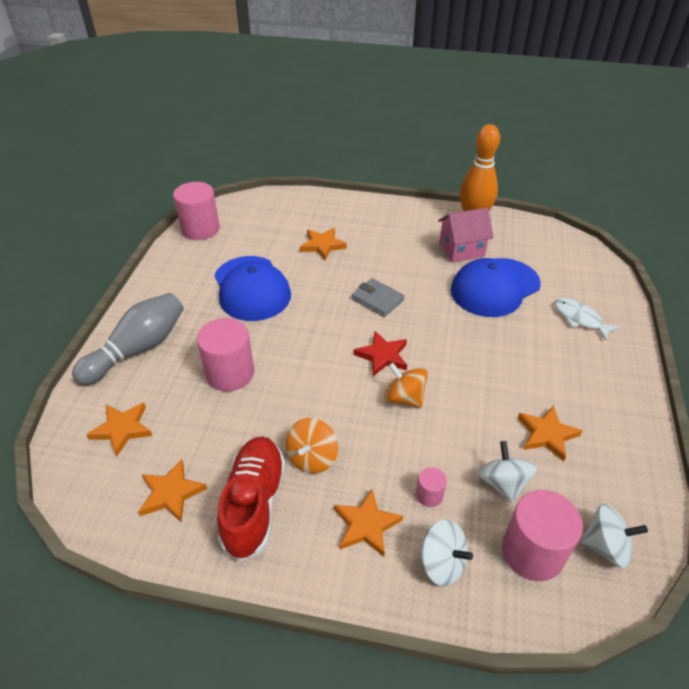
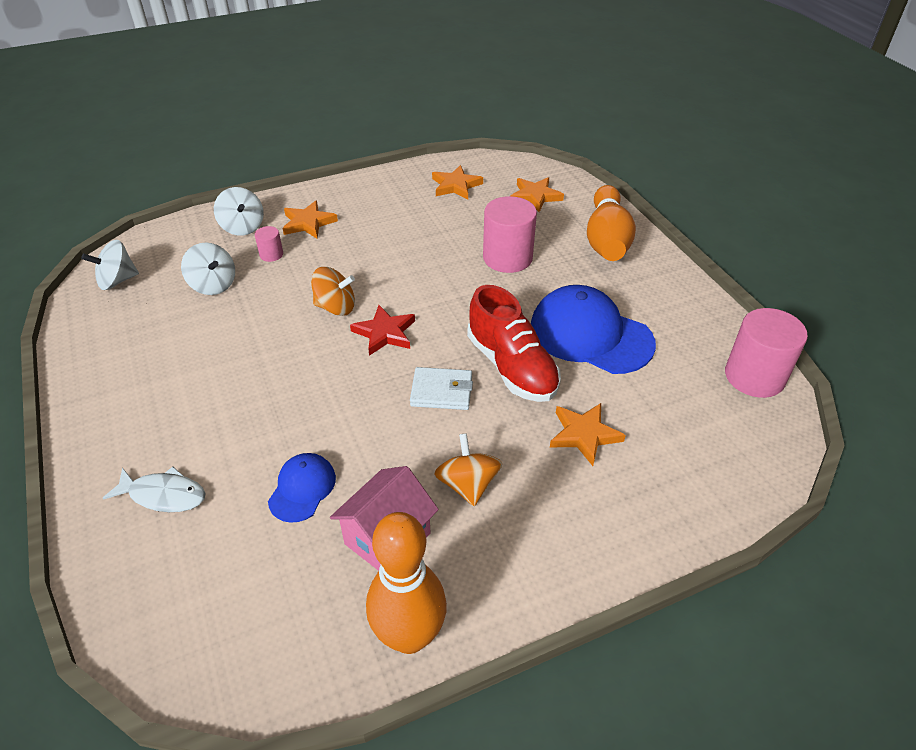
camera: 145 degrees right, 0 degrees up
(138, 349) = (606, 239): grey bowling pin -> orange bowling pin
(254, 504) = (395, 202): red shoe -> red shoe (512, 367)
(312, 457) = (379, 238): orange spinning top -> orange spinning top (468, 484)
(377, 300) = (441, 391): grey wallet -> white wallet
(442, 563) = (242, 227): white spinning top -> white spinning top turned 120 degrees counterclockwise
(495, 287) = (302, 488): blue cap -> blue cap, size x0.51
(532, 552) = (177, 256): pink cylinder -> none
(547, 434) = (182, 336): orange star -> none

